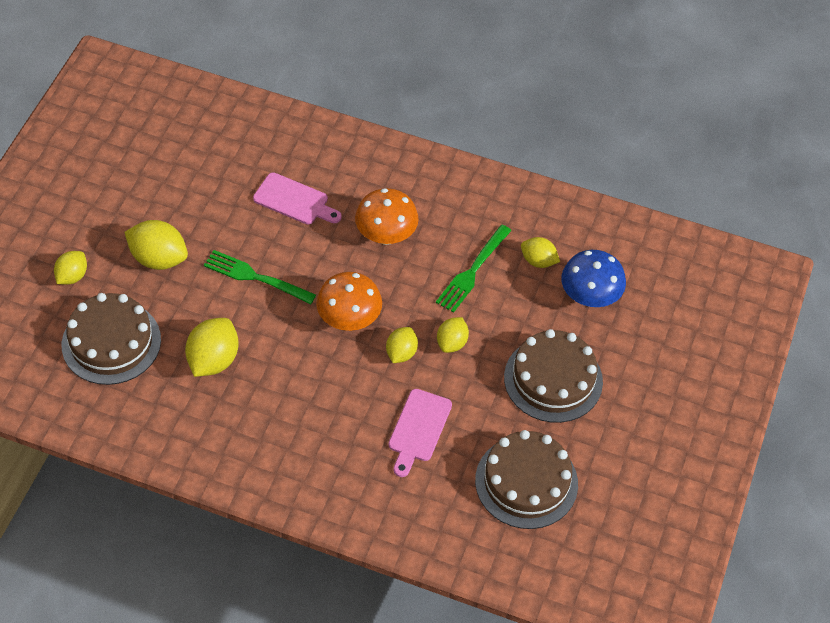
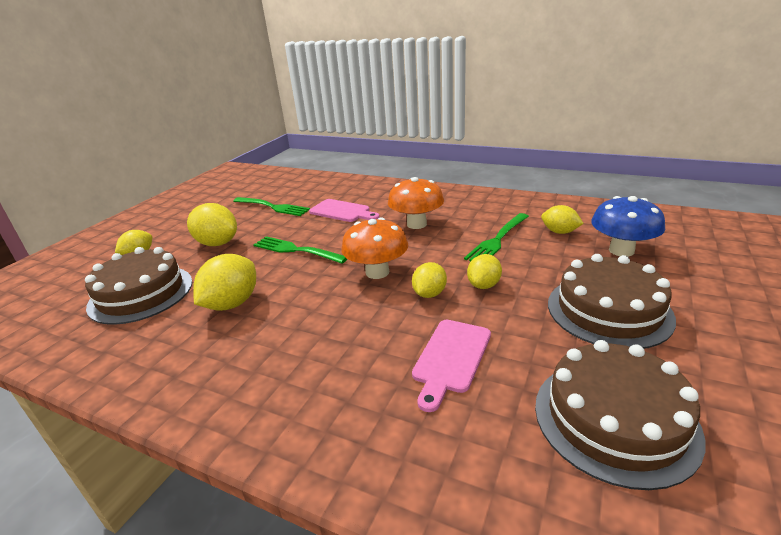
camera: 10 degrees right, 25 degrees down
(201, 182) = (273, 207): none -> green fork

